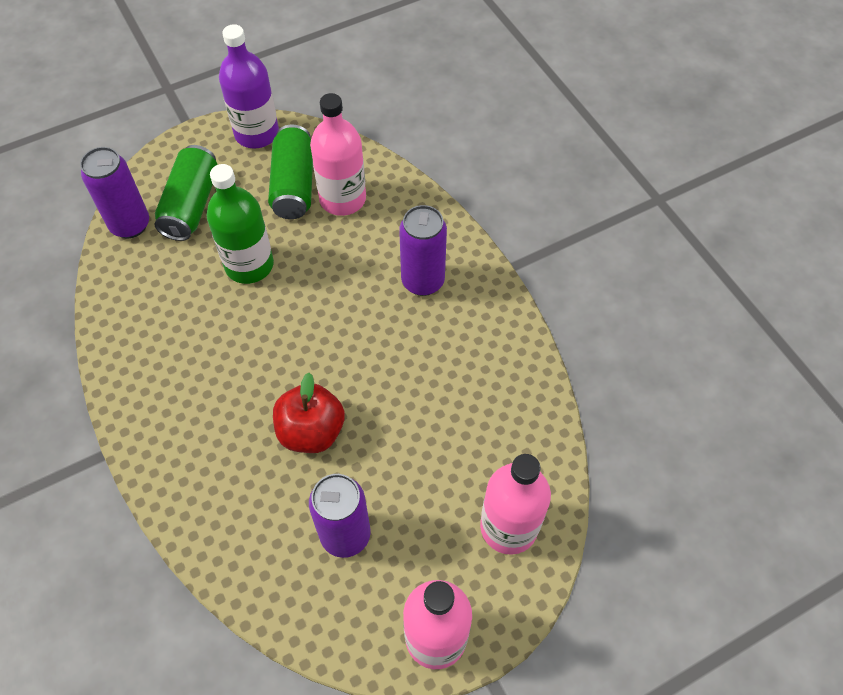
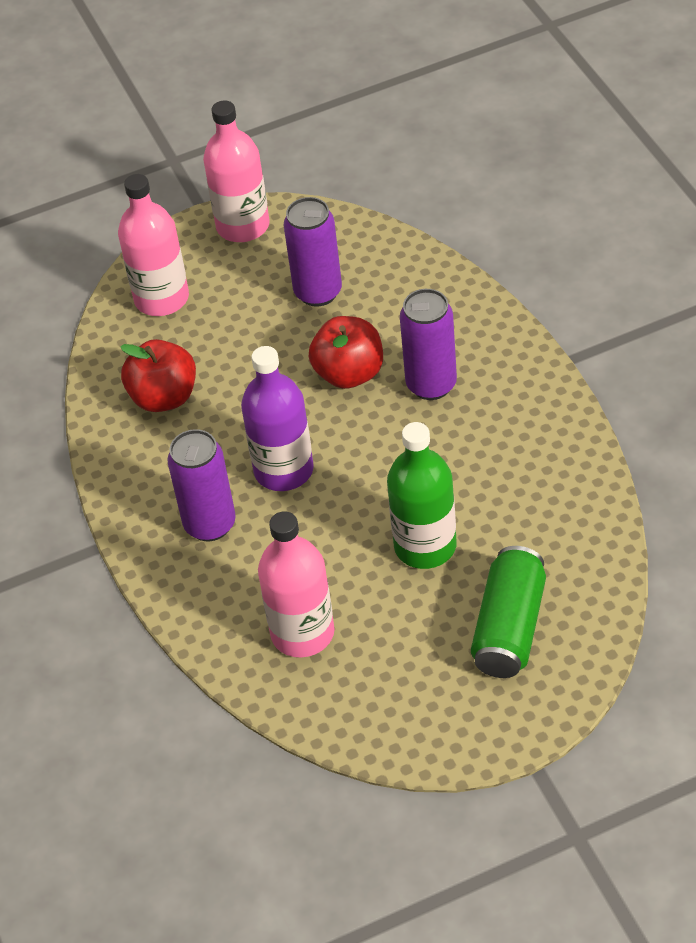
camera: 170 degrees left, 10 degrees down
(130, 225) = (588, 600): purple can -> purple can (431, 385)
(256, 133) = (425, 738): purple bottle -> purple bottle (283, 470)
(294, 185) = (369, 654): green can -> none
(483, 404) = (164, 397): none -> red apple

